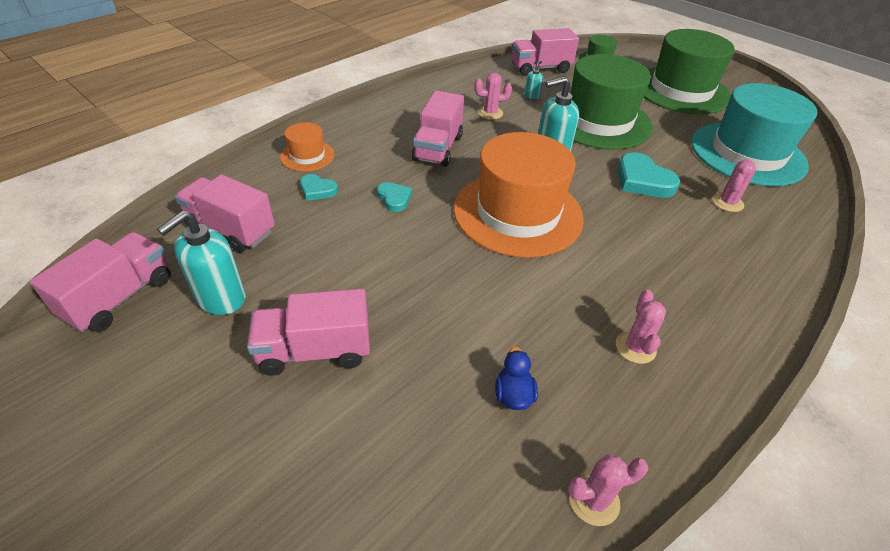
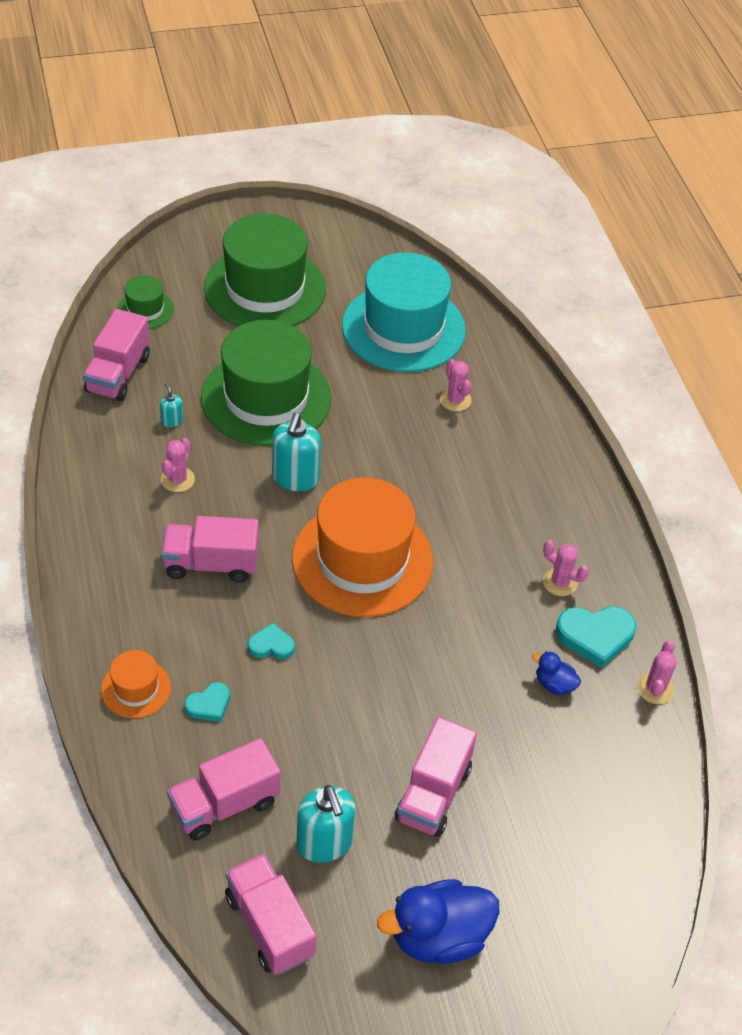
camera: 60 degrees left, 5 degrees up
(143, 425) = (438, 937): none -> blue duck
(438, 148) = (211, 564): pink truck -> pink truck turned 135 degrees clockwise
(643, 180) = (384, 435): turquoise heart -> turquoise heart (595, 636)

